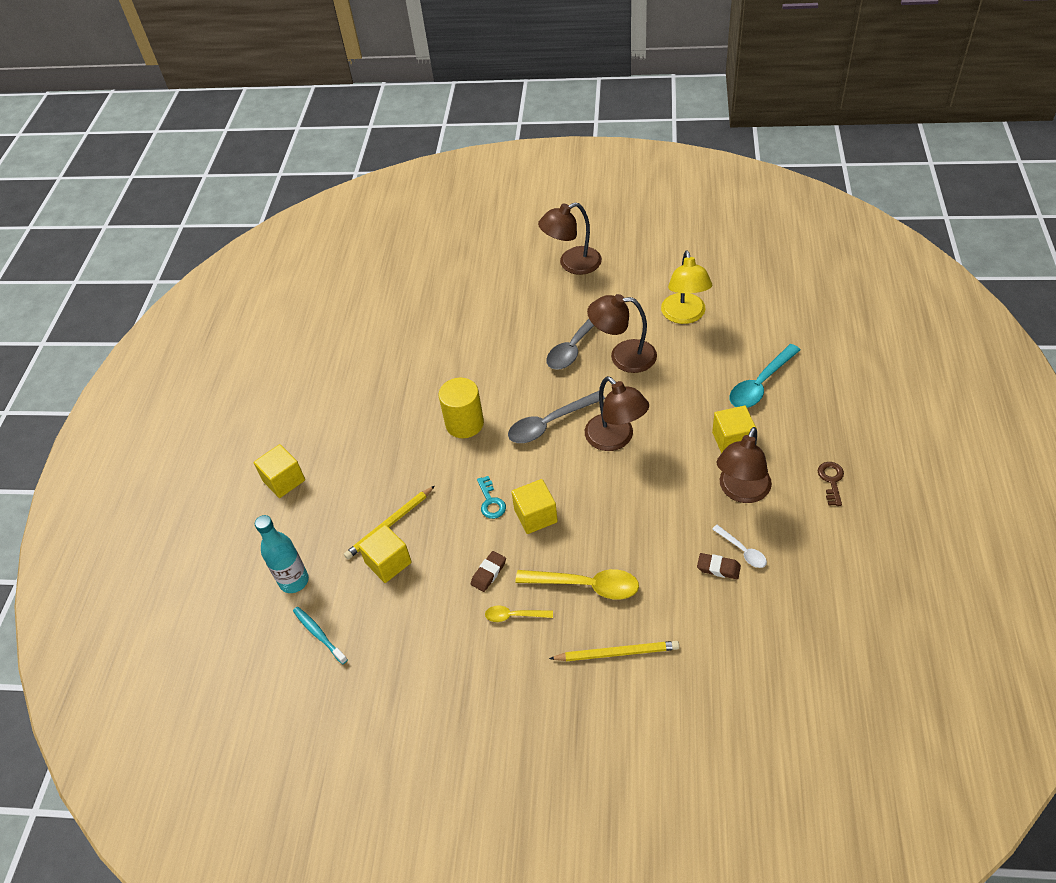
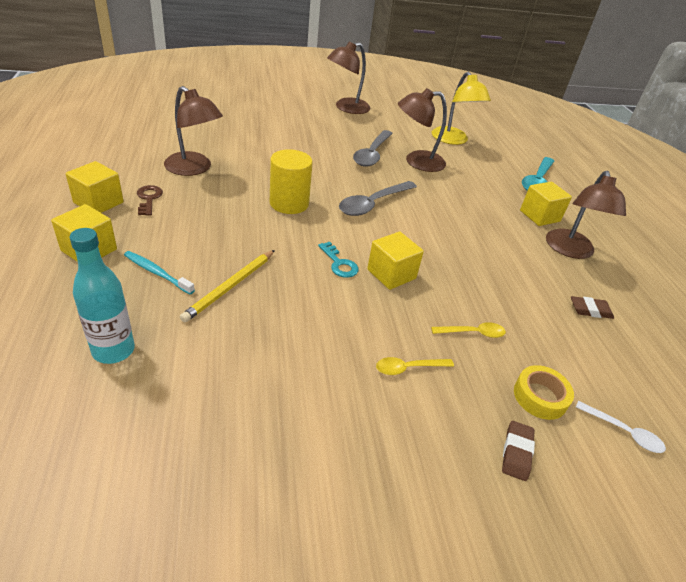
camera: 25 degrees left, 10 degrees down
(319, 634) = (158, 411): turquoise toothbrush -> turquoise toothbrush (157, 273)
(388, 562) = (238, 323): yellow cube -> yellow cube (98, 203)
(488, 573) = (362, 327): brown eraser -> brown eraser (516, 453)
(586, 585) = (473, 333): yellow spoon -> yellow spoon, size x0.54
(615, 439) = (439, 215): brown lamp -> brown lamp (194, 169)
(617, 653) = (540, 397): yellow pencil -> yellow tape
(742, 551) = (602, 295): white spoon -> white spoon (624, 432)
(831, 480) = (636, 242): brown key -> brown key (149, 198)

